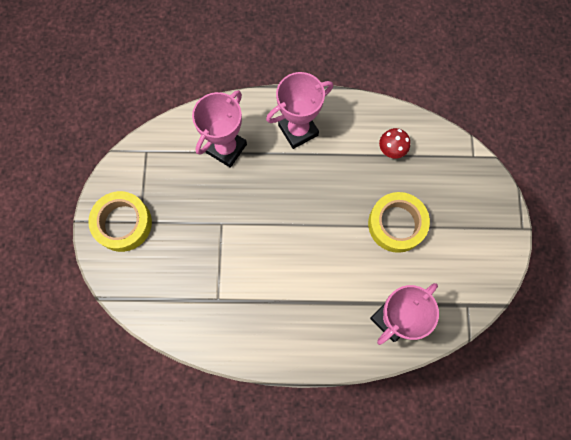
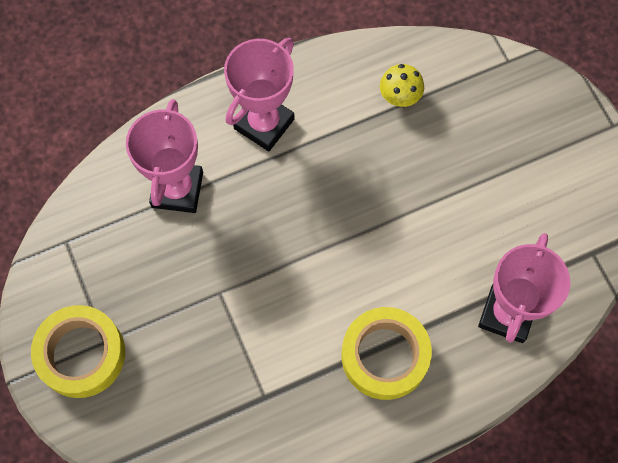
camera: 25 degrees left, 5 degrees down
(391, 149) = (400, 96): red mushroom -> yellow mushroom
(396, 224) = (453, 190): yellow tape -> yellow tape (385, 356)

